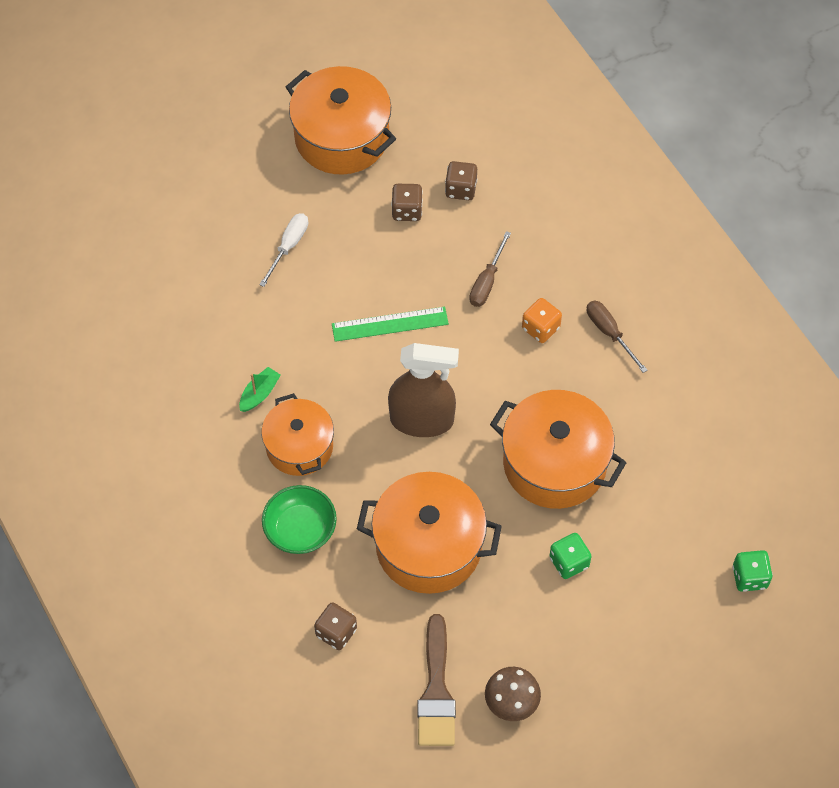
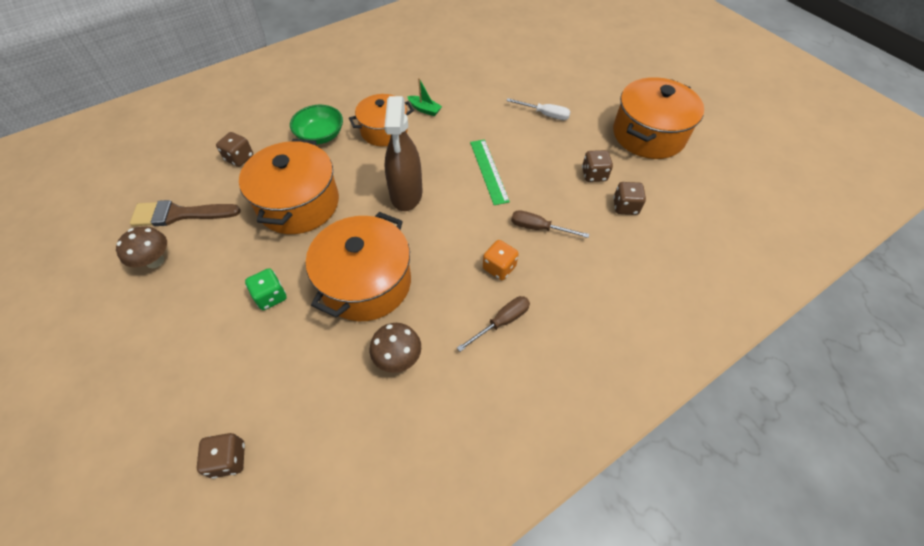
camera: 85 degrees right, 5 degrees down
(648, 431) = (398, 358): none -> brown mushroom
(749, 577) = (228, 459): green dice -> brown dice

